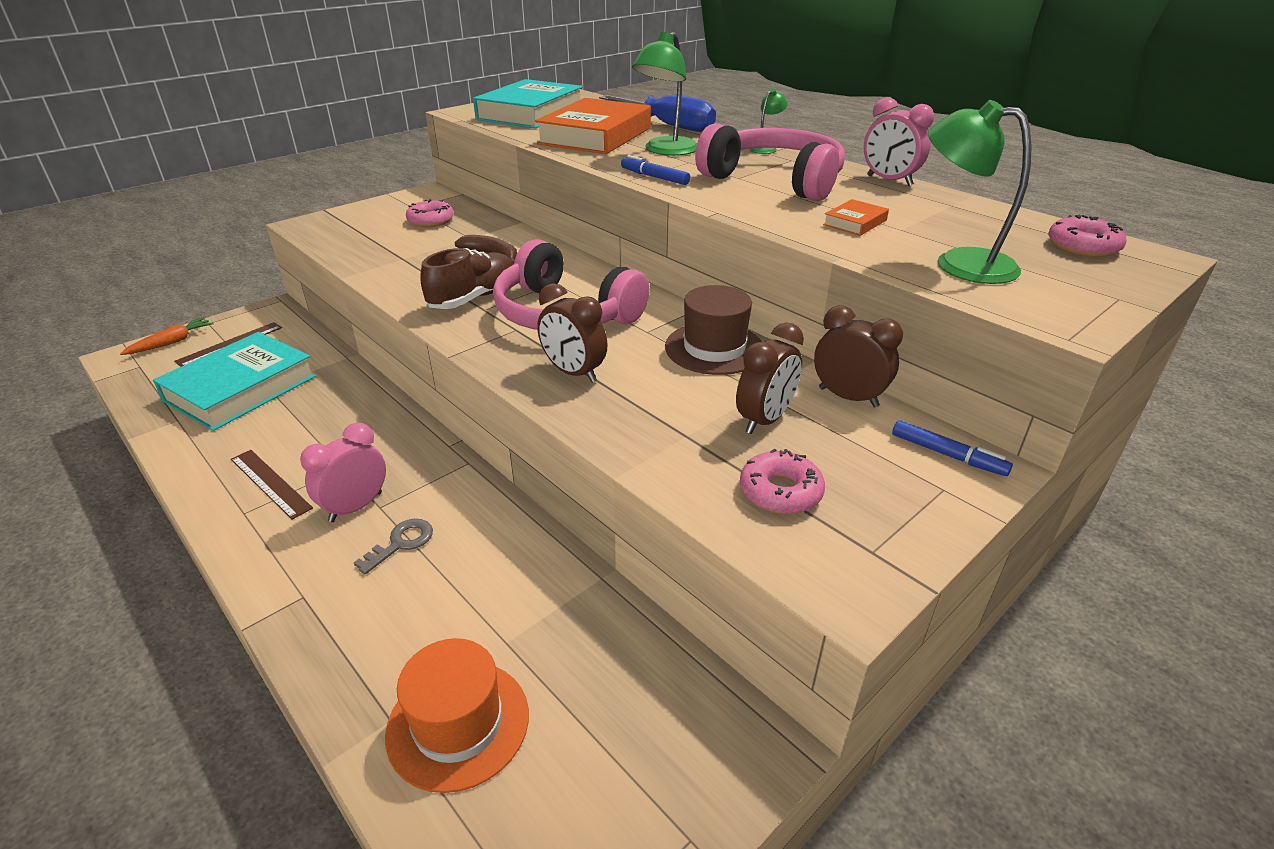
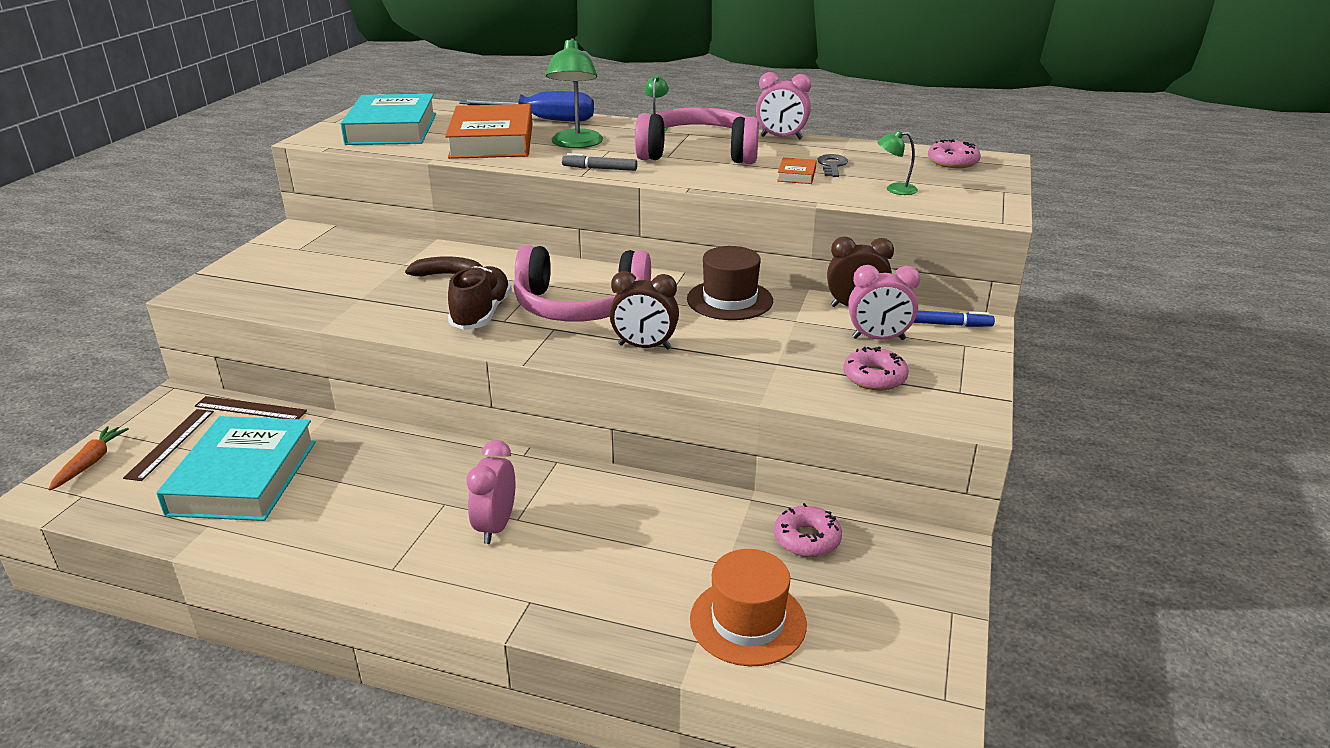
camera: 30 degrees left, 5 degrees down
(270, 483) = (387, 539): brown ruler -> brown ruler (250, 409)
(401, 543) = (569, 536): grey key -> grey key (832, 165)
(431, 220) = (339, 257): pink donut -> pink donut (807, 539)
(654, 177) = (599, 169): blue marker -> grey marker
(765, 420) = (818, 337): brown clock -> none
(836, 444) = (878, 339): none -> pink clock
(959, 263) = (894, 189): green lamp -> green lamp, size x0.52

